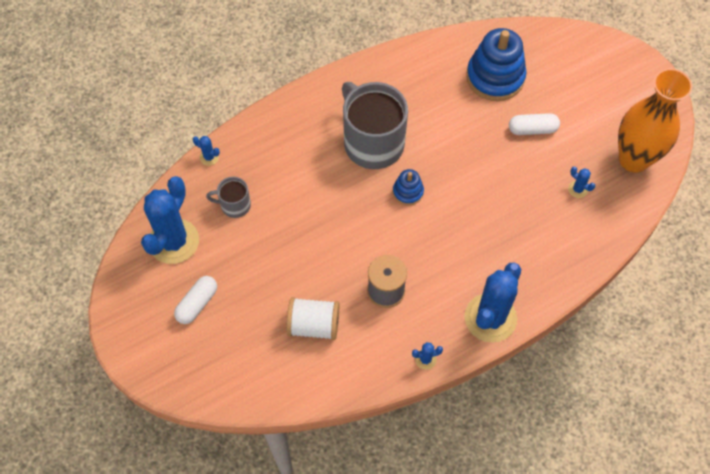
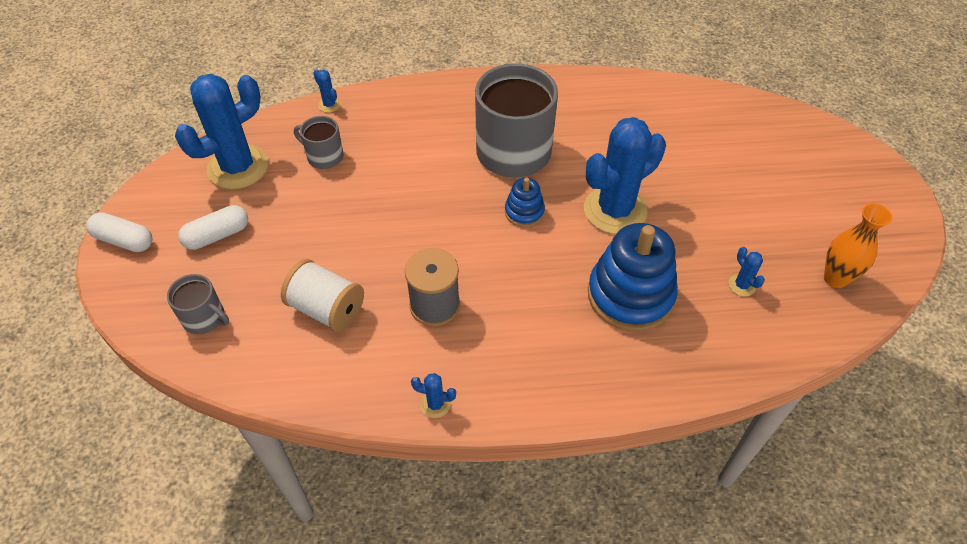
camera: 25 degrees right, 10 degrees down
(232, 369) = (205, 318): none -> grey mug
(490, 318) = (547, 389): blue cactus -> blue cactus (615, 210)
(495, 77) = (694, 134): blue stacking toy -> blue stacking toy (630, 295)
(532, 129) = (714, 201): white capsule -> white capsule (124, 240)
(633, 159) = (835, 278): orange vase -> orange vase, size x0.55

